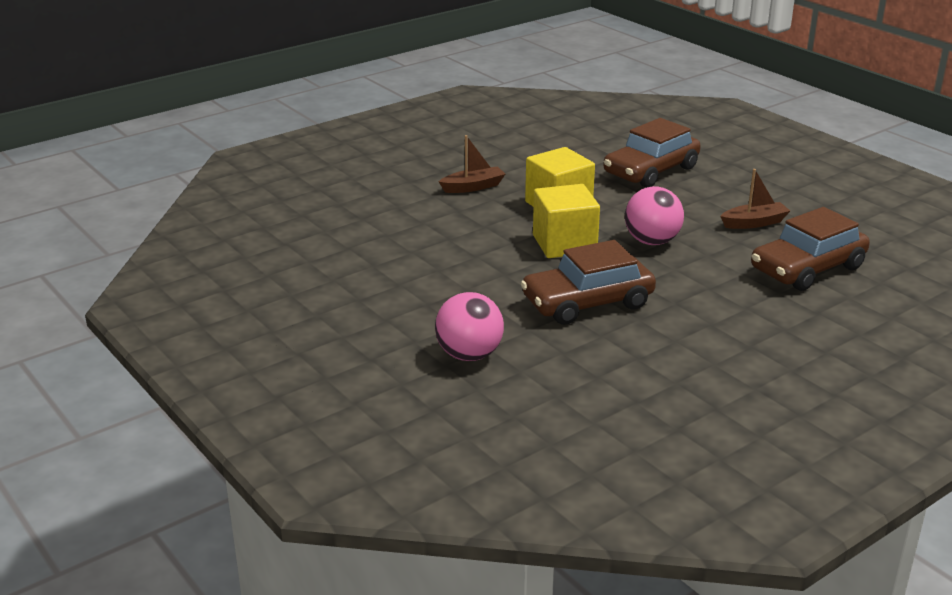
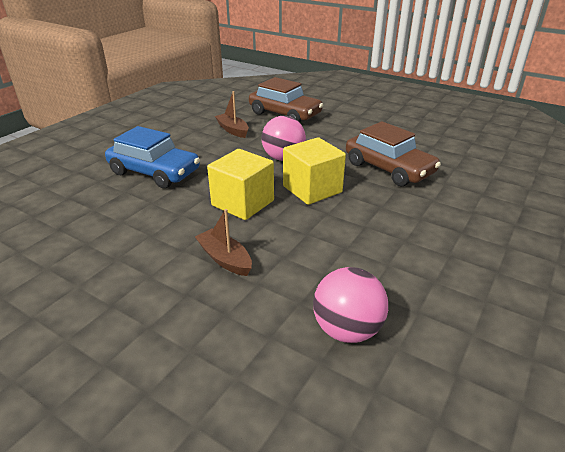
camera: 110 degrees left, 5 degrees up
(469, 355) = (501, 198): pink ball -> pink ball (347, 329)
(651, 171) = (154, 172): brown car -> blue car

